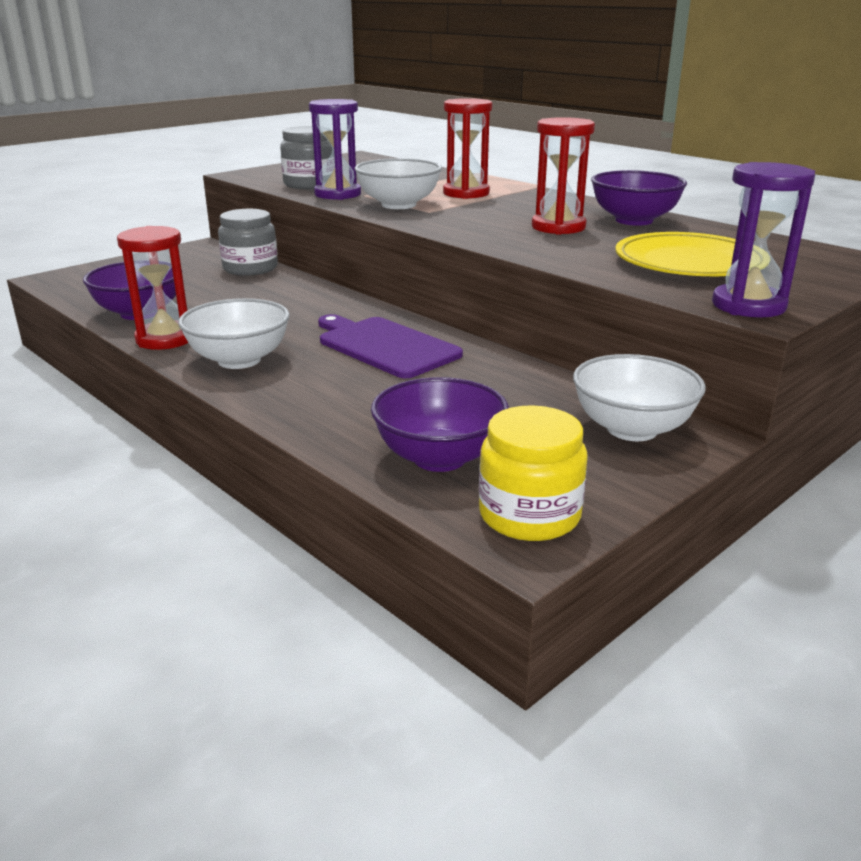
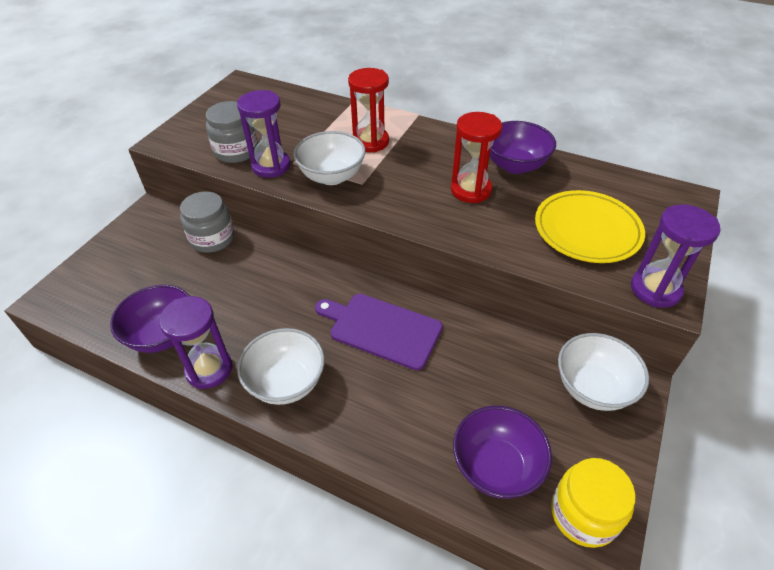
camera: 20 degrees left, 20 degrees up
(165, 339) = (209, 369): red hourglass -> purple hourglass

